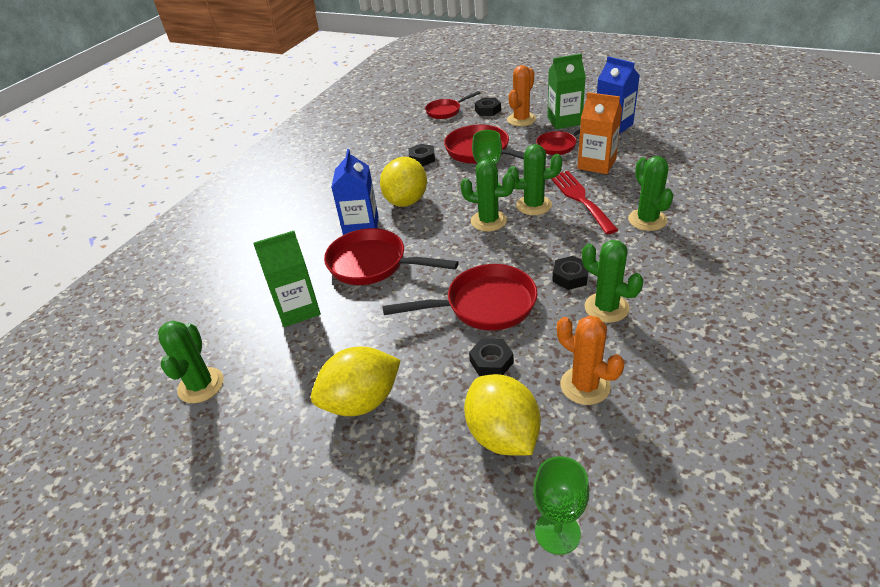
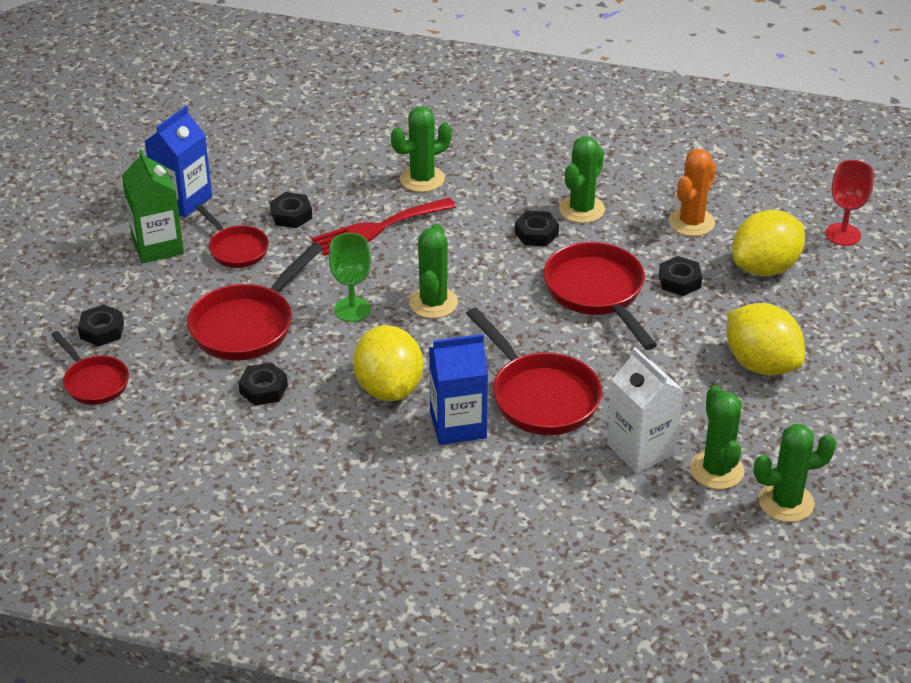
camera: 105 degrees left, 0 degrees up
(298, 309) = (640, 449): green carton -> white carton
(373, 264) = (540, 396): red pan -> red pan turned 45 degrees counterclockwise
(406, 201) = (389, 388): yellow lemon -> yellow lemon turned 75 degrees clockwise
(521, 119) = (144, 290): orange cactus -> none
(534, 205) = (395, 266): green cactus -> green cactus (716, 470)
(557, 532) = (842, 234): green goblet -> red goblet
(596, 164) = (291, 215): orange carton -> black nut

